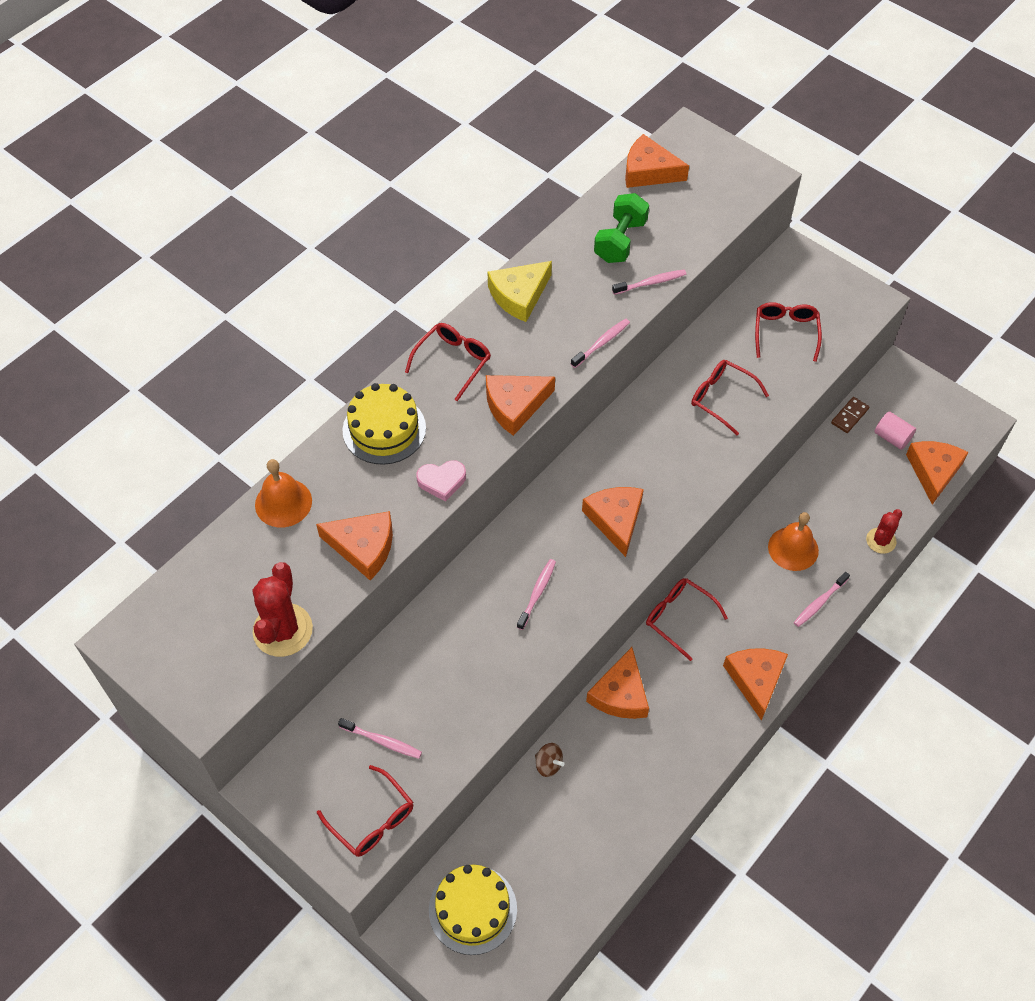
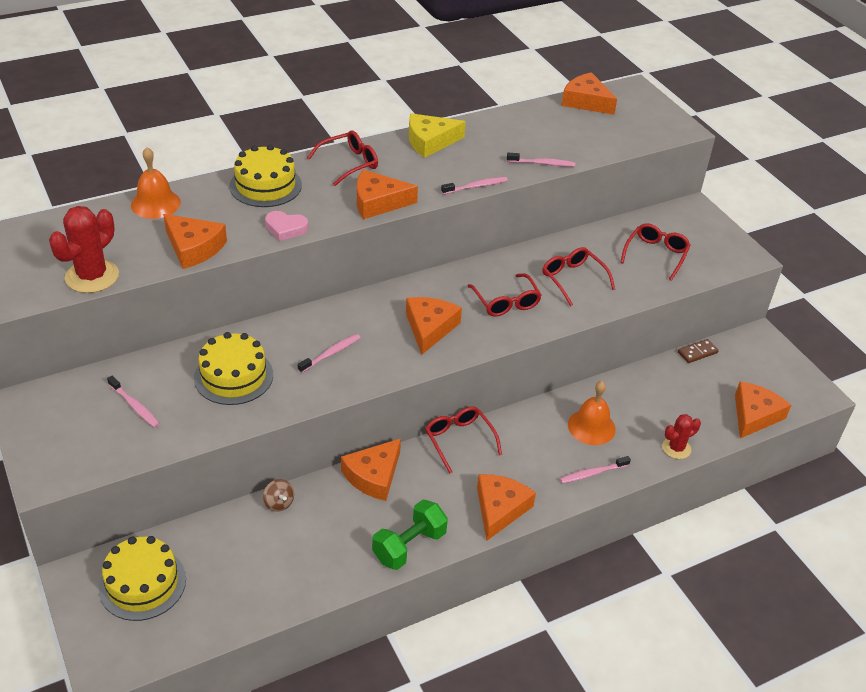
camera: 20 degrees right, 15 degrees down
(372, 820) = (86, 455): red glasses -> red glasses (506, 302)
(458, 662) = (233, 376): none -> yellow cake
(620, 241) = (534, 133): green dumbbell -> green dumbbell (409, 546)
(892, 437) = (728, 379): pink cylinder -> none

